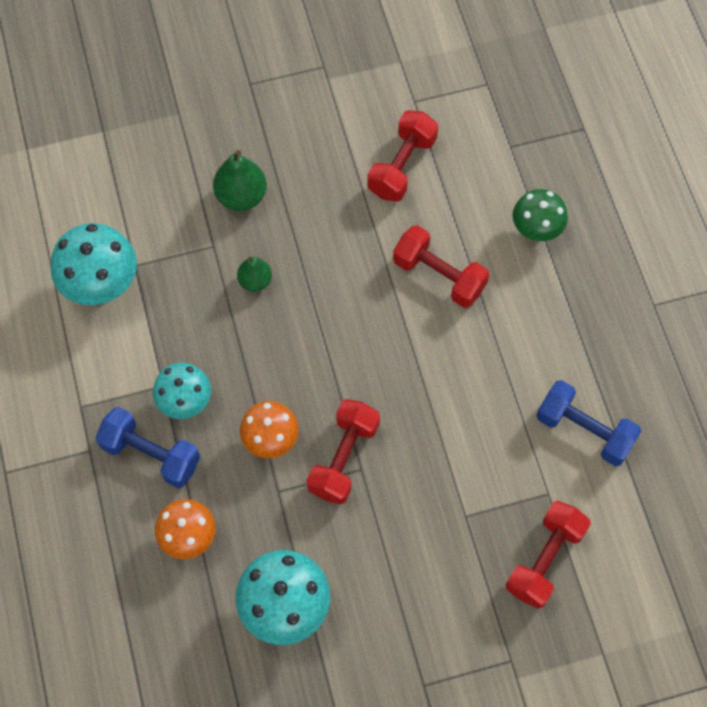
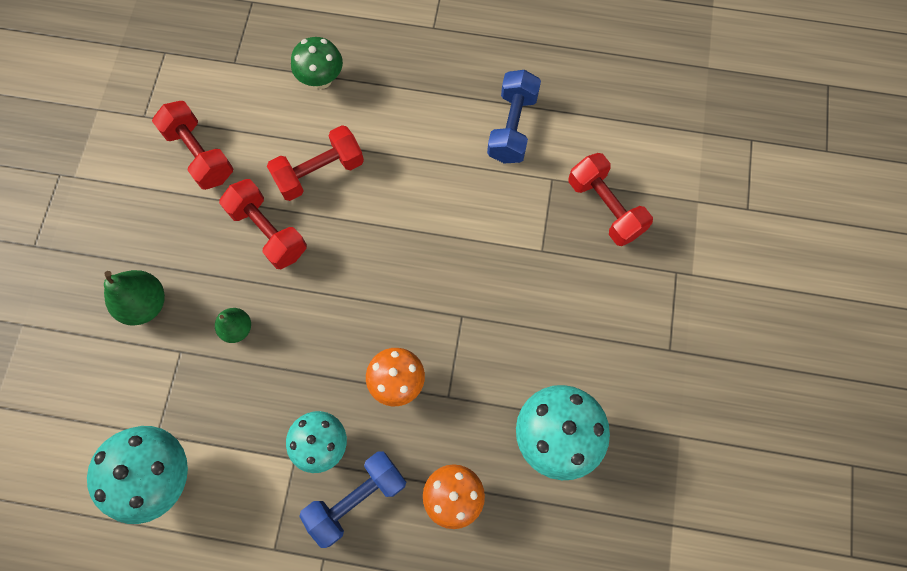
camera: 65 degrees left, 5 degrees up
(344, 458) = (445, 326): red dumbbell -> red dumbbell (268, 231)
(584, 430) = (512, 127): blue dumbbell -> blue dumbbell turned 45 degrees counterclockwise

